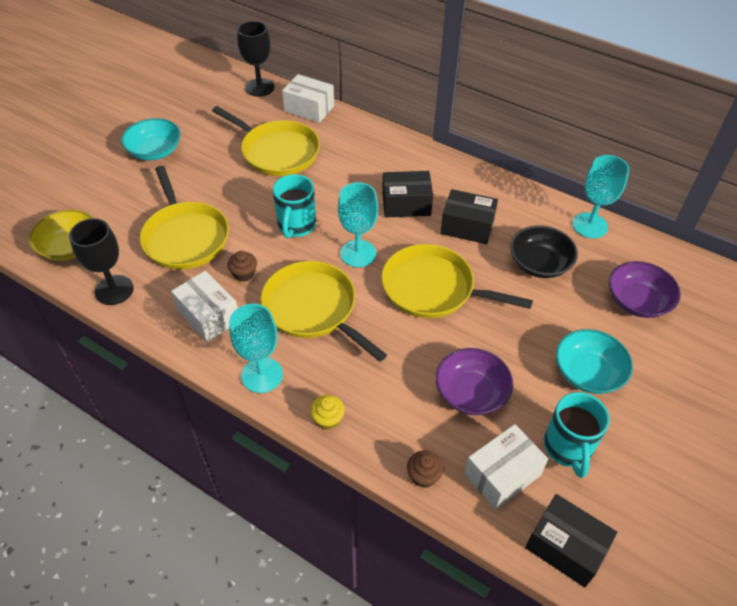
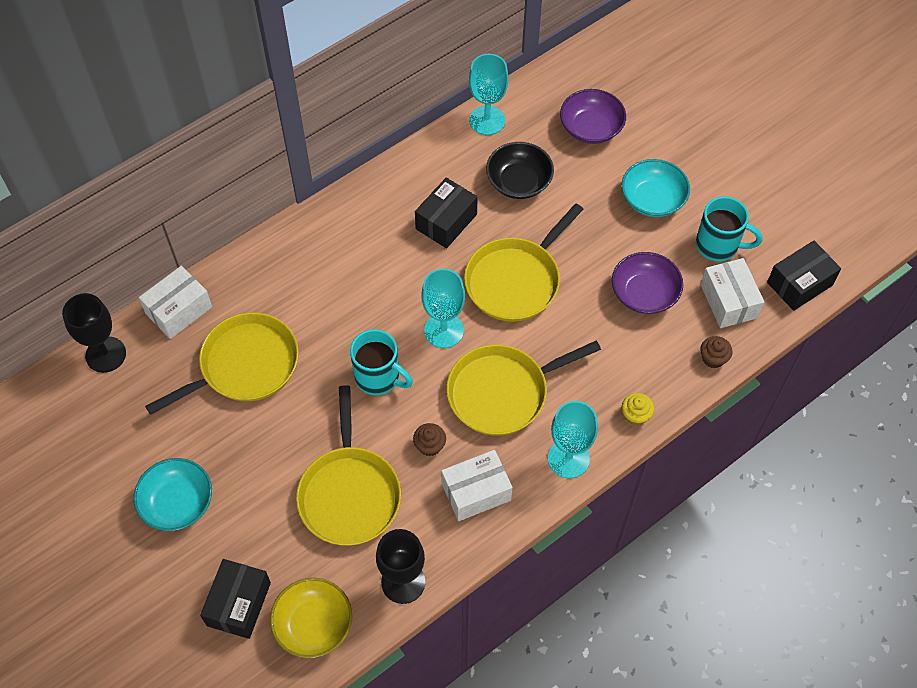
camera: 70 degrees left, 10 degrees up
(185, 237) = (349, 494): yellow pan -> yellow pan turned 90 degrees clockwise
(406, 204) = (390, 264): black box -> black box (239, 604)

